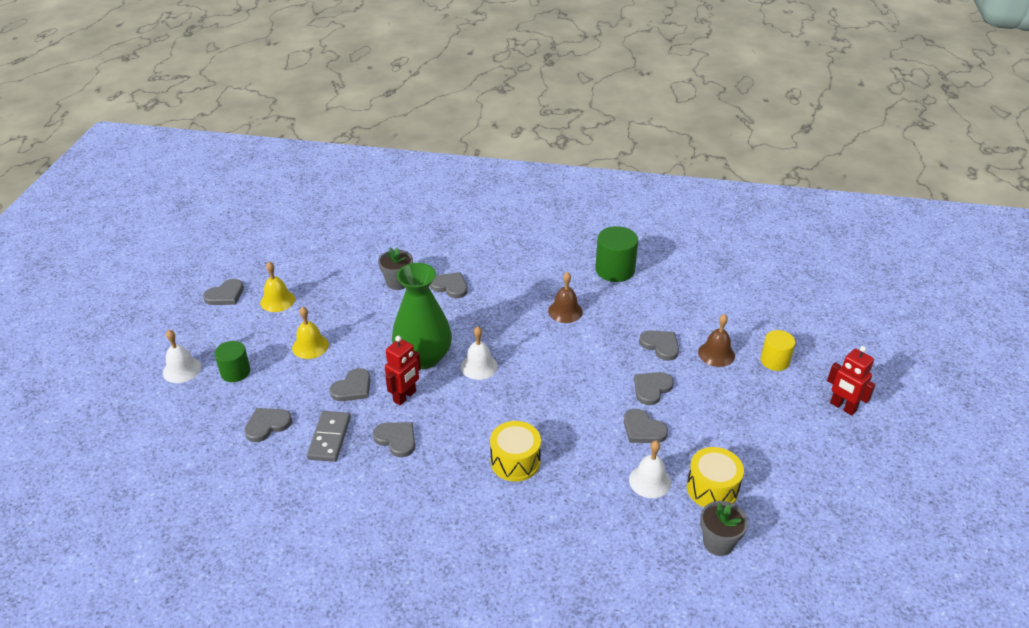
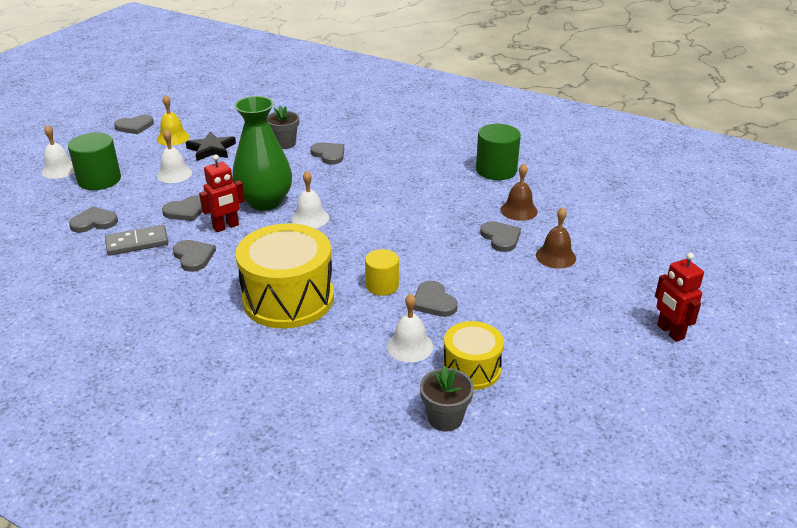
camera: 20 degrees right, 5 degrees down
(235, 372) = (99, 180): green cylinder -> green cylinder, size x1.53
(310, 346) = (174, 174): yellow bell -> white bell
(328, 306) = (211, 149): none -> black star
(329, 438) = (137, 243): grey domino -> grey domino turned 45 degrees clockwise
(515, 461) = (288, 298): yellow drum -> yellow drum, size x1.74
(565, 311) = (423, 192): brown bell -> brown bell (519, 210)
(651, 388) = (466, 270): grey heart -> none
(774, 361) = (617, 275): yellow cylinder -> yellow cylinder (382, 285)

